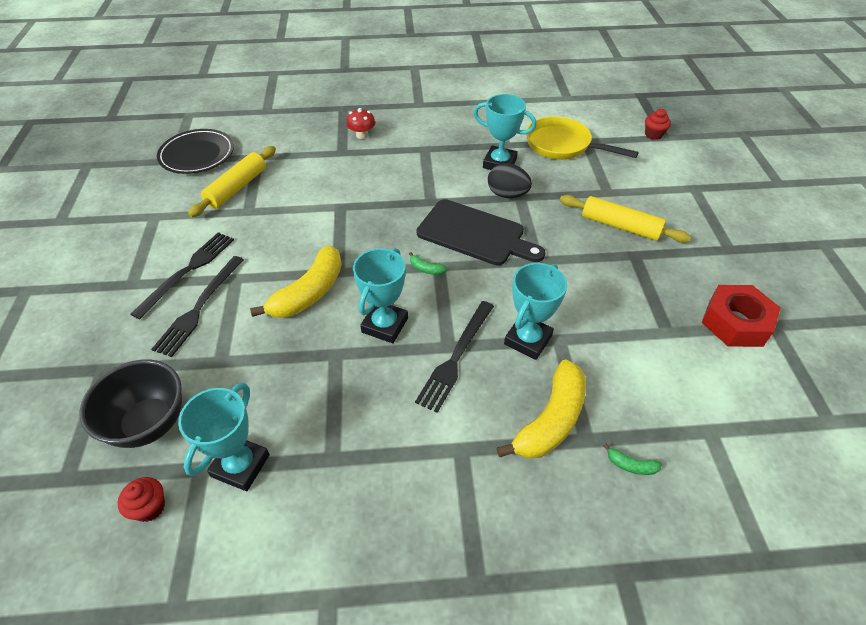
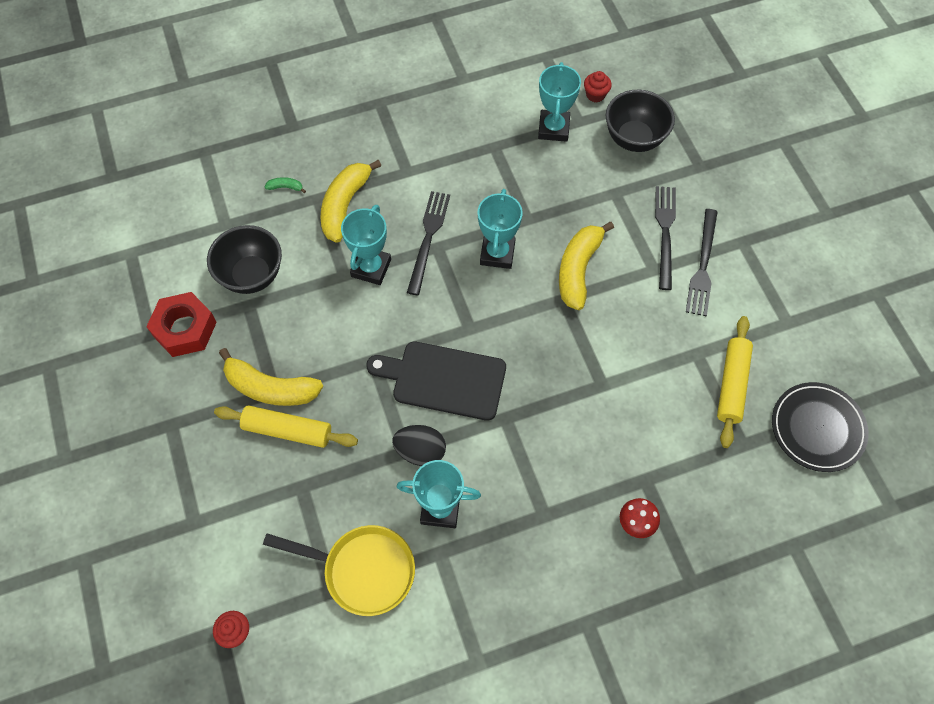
camera: 165 degrees right, 15 degrees up
(426, 269) = (480, 322): green banana -> none
(638, 257) = (270, 388): none -> yellow banana
(666, 360) = (252, 275): none -> black bowl

